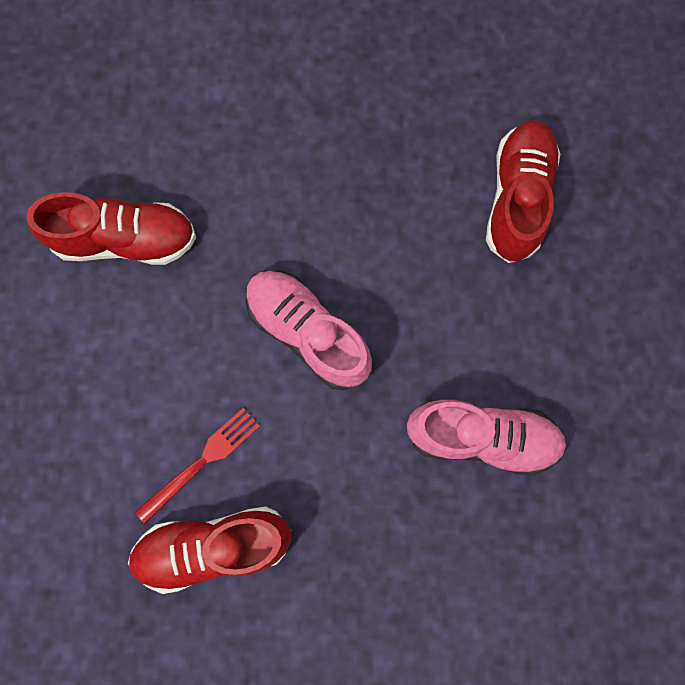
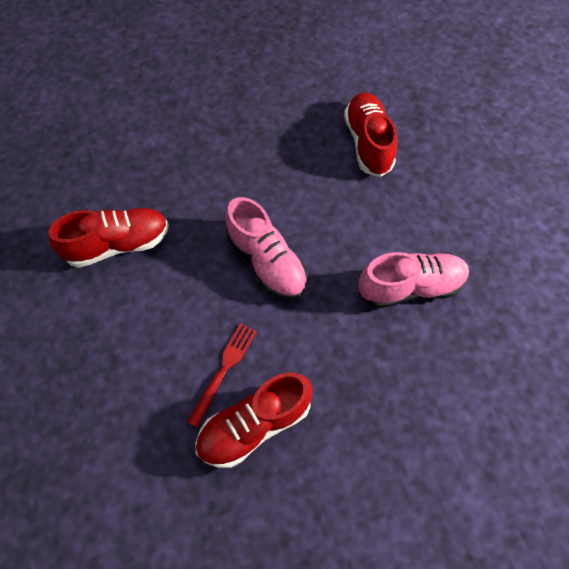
camera: 20 degrees left, 15 degrees down
(308, 333) = (266, 261): pink shoe -> pink shoe turned 150 degrees counterclockwise

